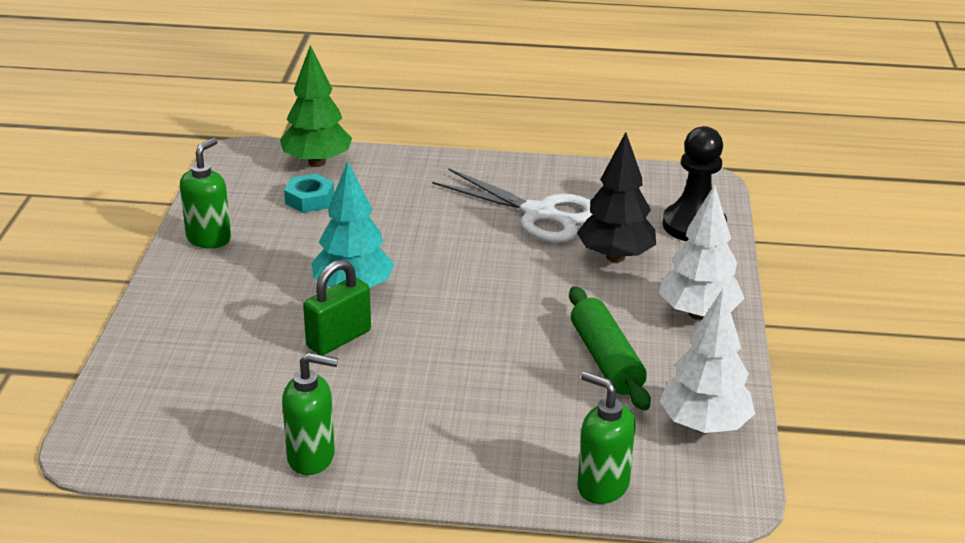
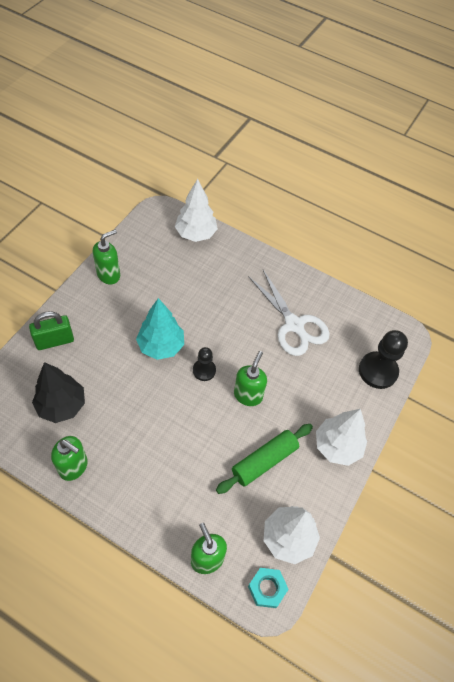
camera: 20 degrees right, 25 degrees up
(309, 199) = (176, 263): turquoise nut -> turquoise nut (267, 588)
(317, 162) = (196, 234): green tree -> white tree
(339, 339) = (133, 382): green padlock -> green padlock (55, 341)
(441, 295) = (204, 370): none -> black pawn
(528, 301) = (248, 395): none -> green soap dispenser
(606, 360) = (264, 461): green rolling pin -> green rolling pin turned 45 degrees clockwise
(615, 257) = (317, 379): black tree -> black tree (61, 405)

